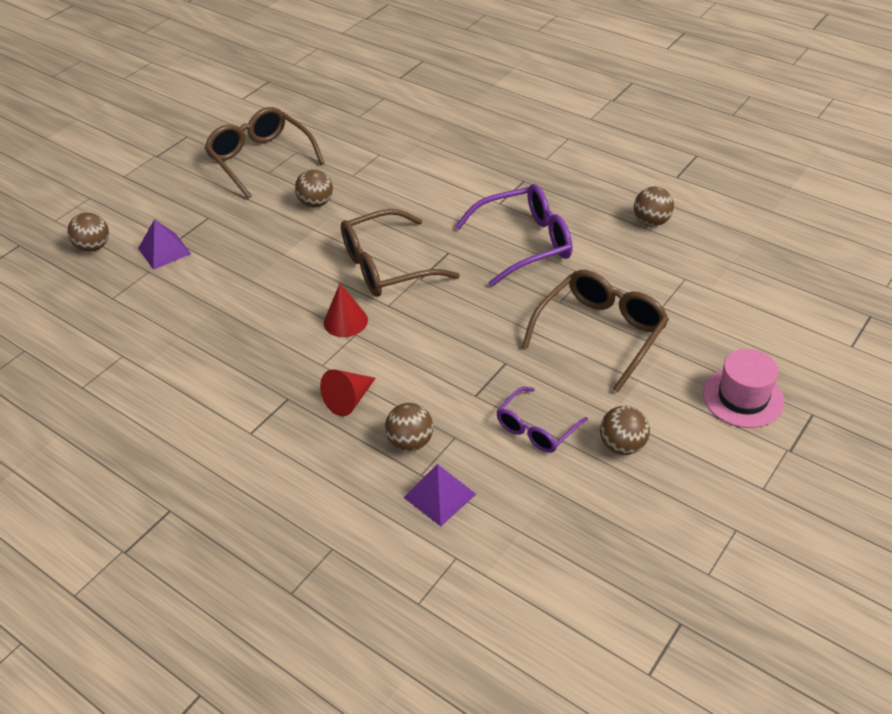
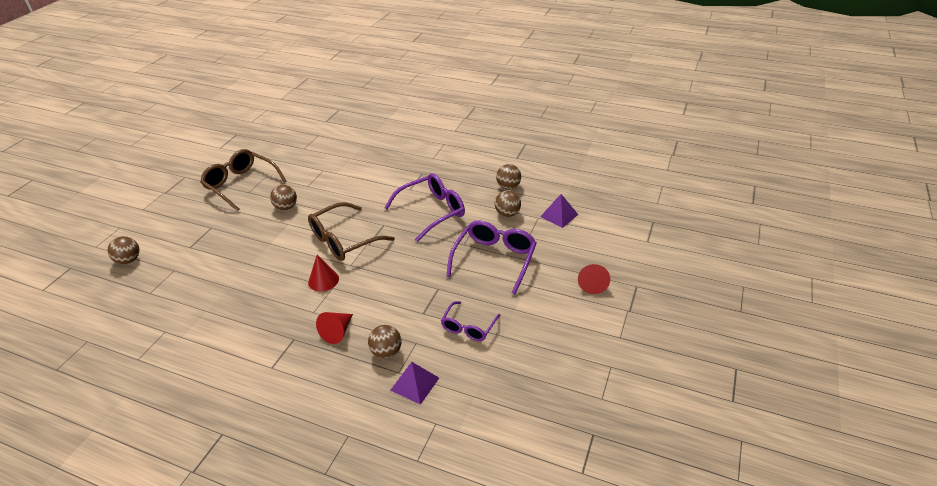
camera: 15 degrees left, 5 degrees down
(164, 251) = (183, 255): purple pyramid -> purple pyramid (559, 215)
(600, 334) = (494, 260): brown glasses -> purple glasses
(622, 445) = (526, 327): brown ball -> brown ball (507, 214)
(743, 397) = (592, 283): pink hat -> red cone

